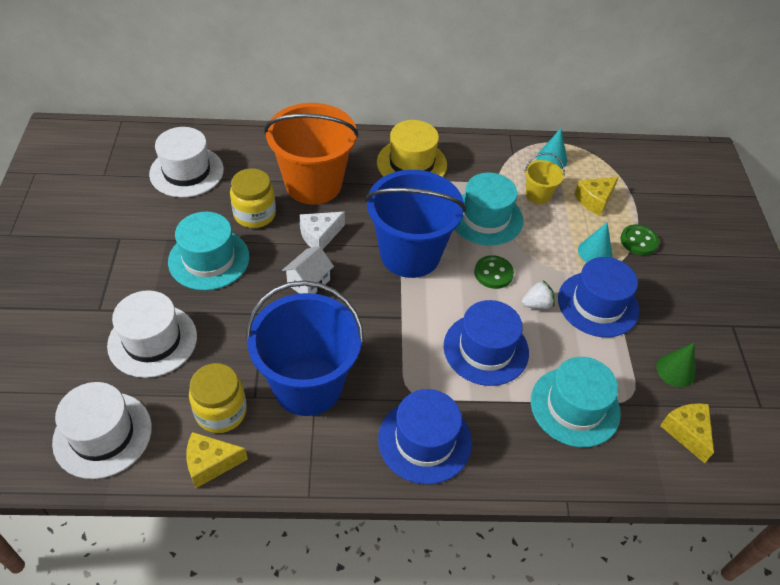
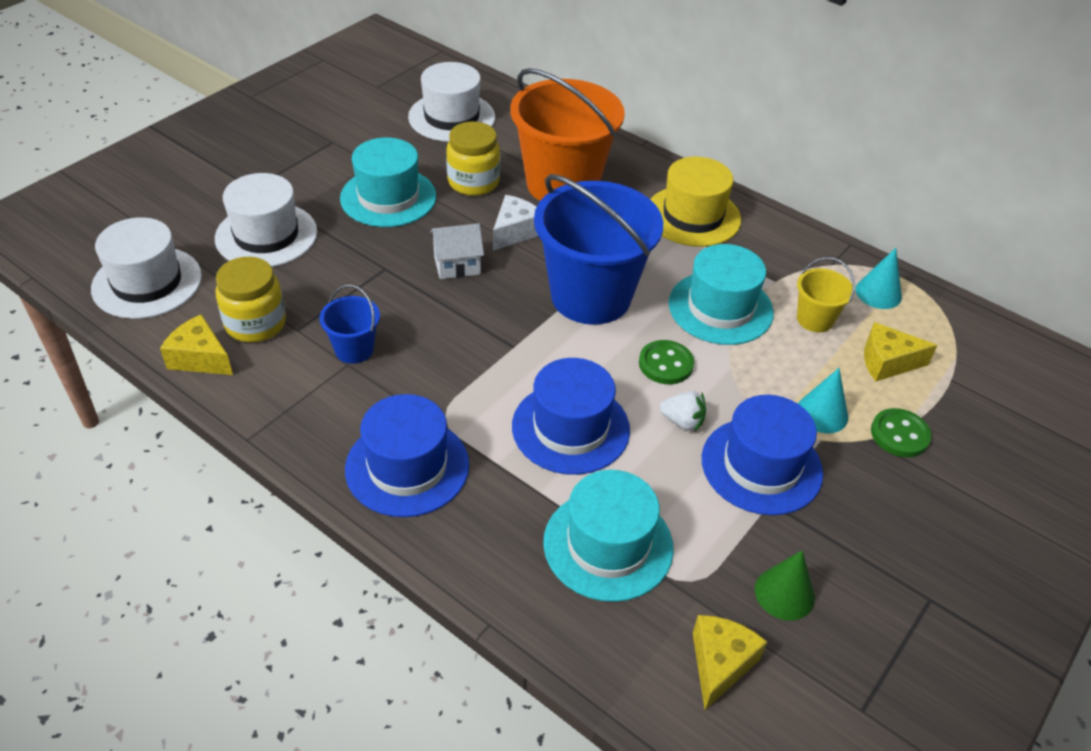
camera: 40 degrees right, 5 degrees down
(308, 385) = (354, 349): blue bucket -> blue bucket, size x0.45
(319, 236) = (515, 232): white cheese -> white cheese turned 120 degrees clockwise

